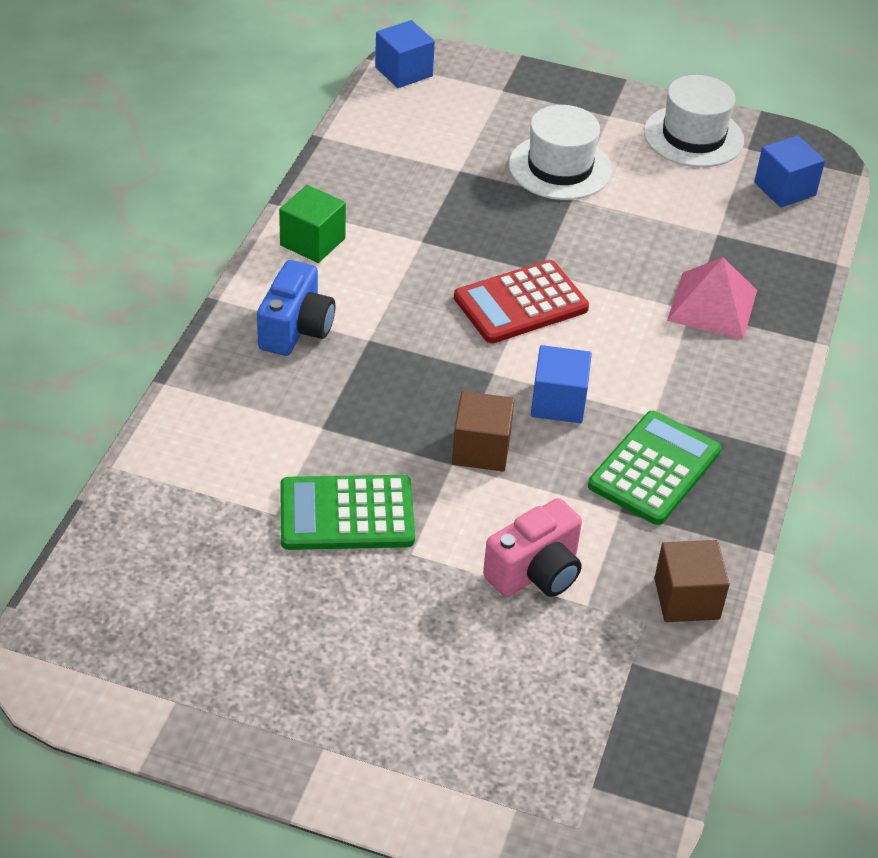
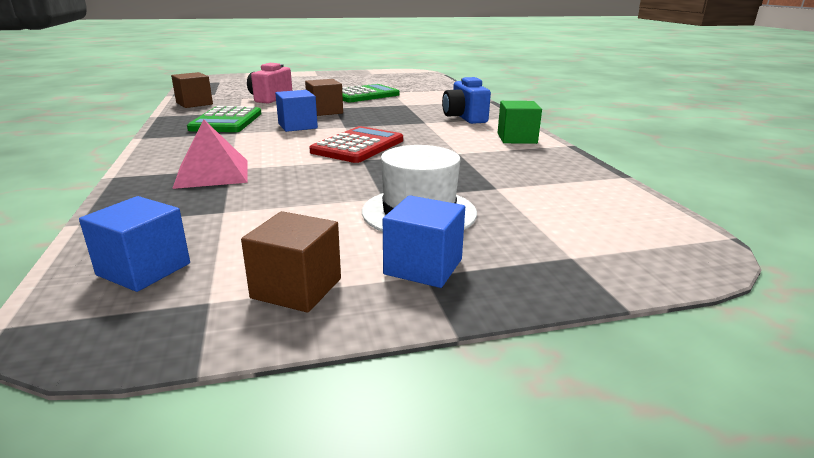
camera: 150 degrees right, 20 degrees down
(403, 72) = (682, 237): blue cube -> blue cube (423, 267)
(693, 136) = (296, 288): white hat -> brown cube

